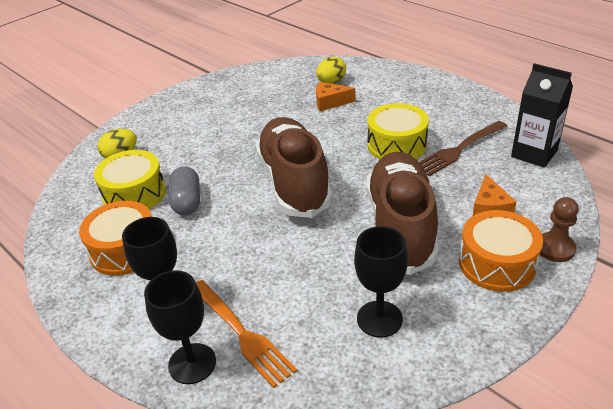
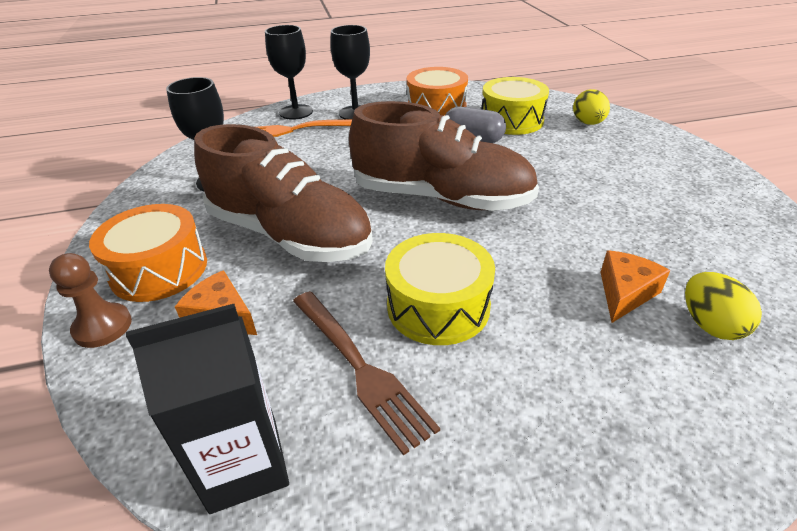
camera: 120 degrees right, 0 degrees up
(459, 149) = (360, 368): brown fork -> brown fork turned 150 degrees clockwise

